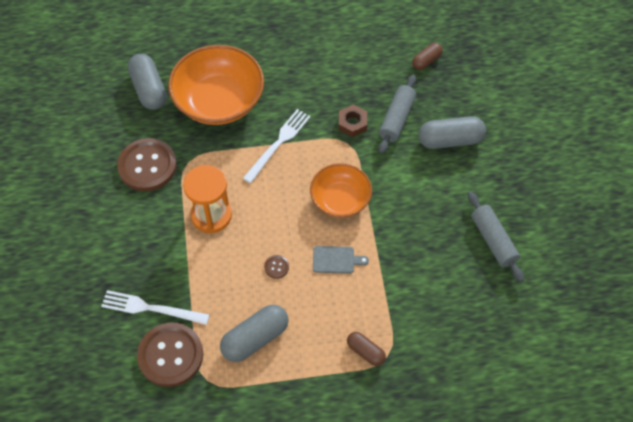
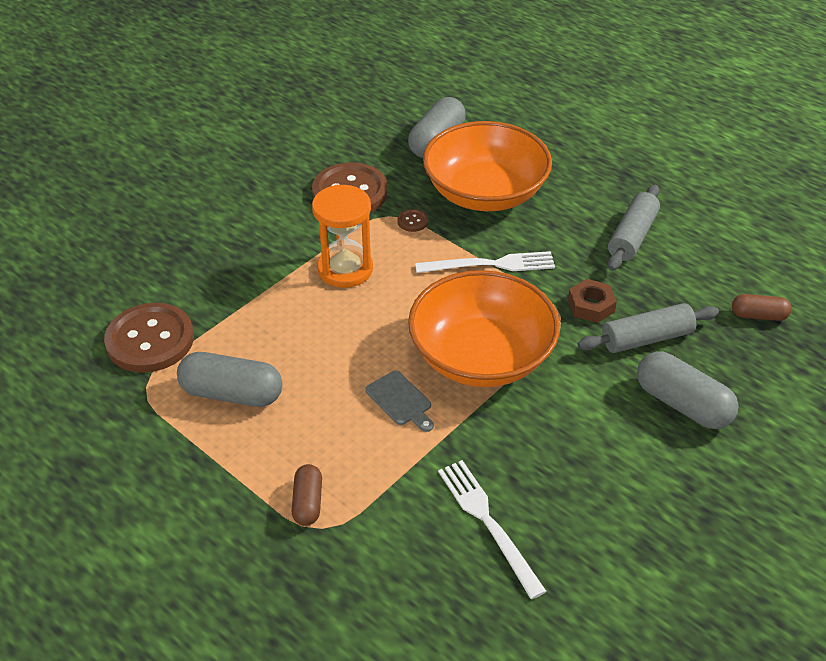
camera: 50 degrees right, 15 degrees down
(151, 308) = (191, 293): white fork -> white fork (488, 522)
(276, 267) = (337, 356): brown button -> brown button (412, 221)
(340, 200) = (481, 356): orange bowl -> orange bowl, size x1.62
(493, 240) = (595, 537): grey rolling pin -> grey rolling pin (632, 236)

